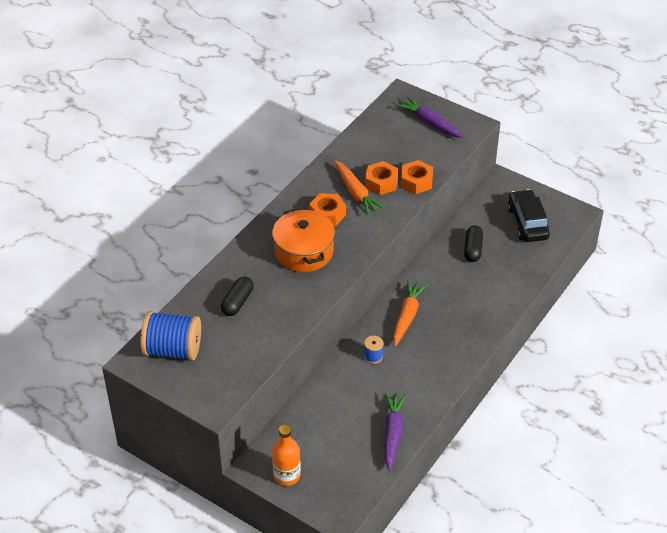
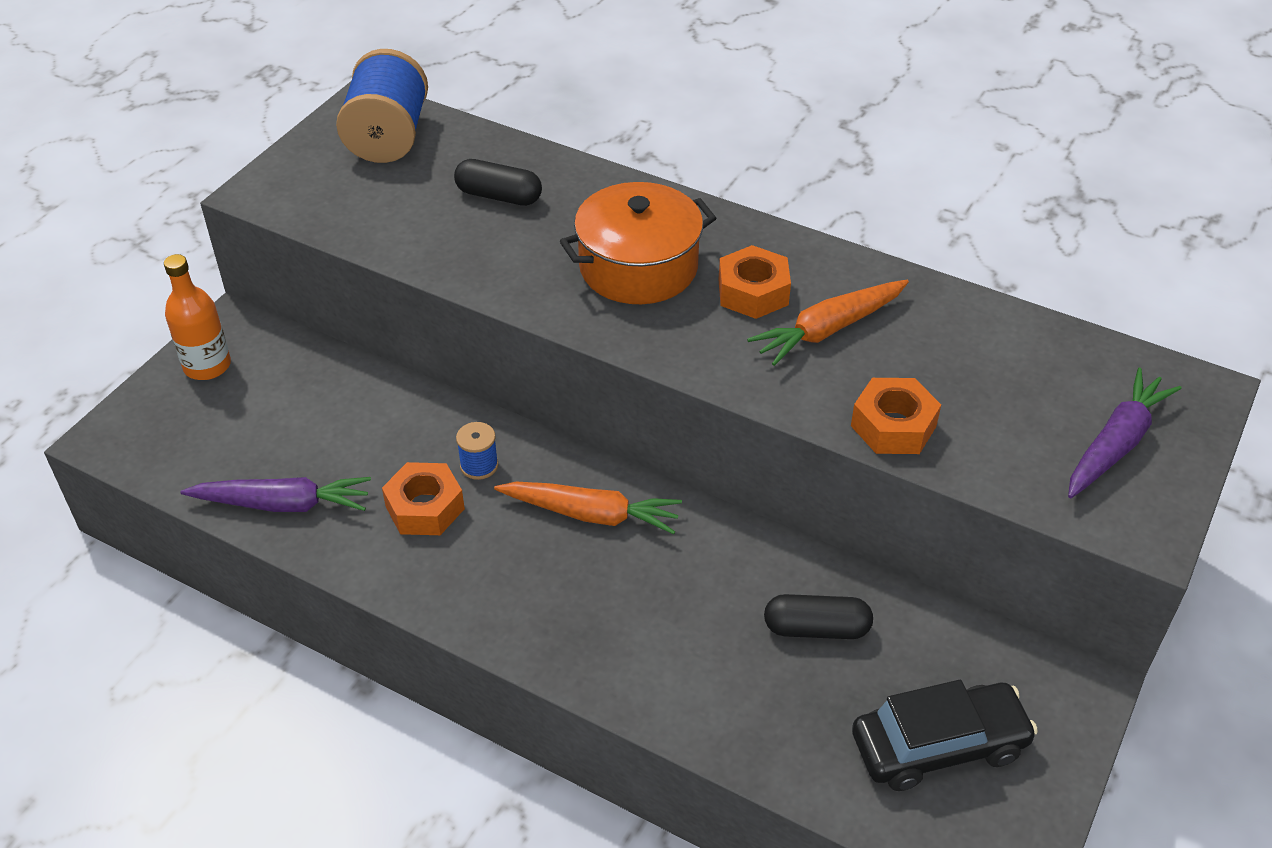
camera: 85 degrees right, 0 degrees up
(381, 182) = (872, 367): orange nut -> orange nut (425, 507)

